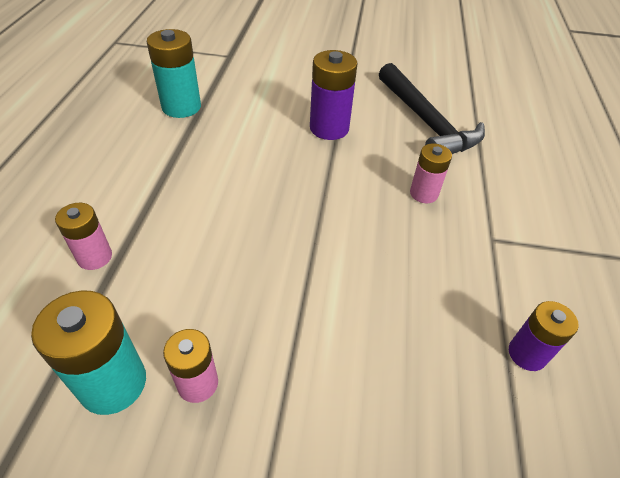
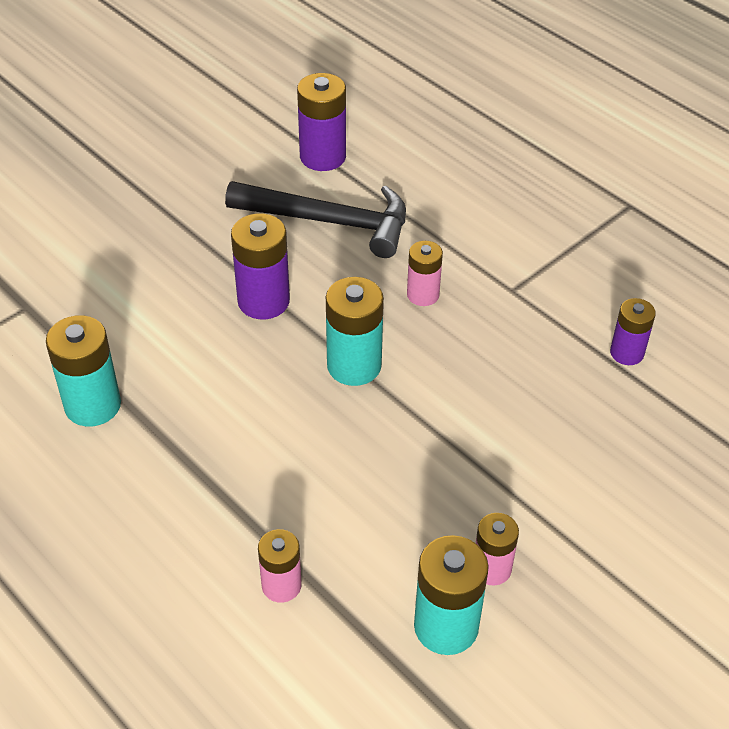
camera: 50 degrees left, 0 degrees up
(322, 193) = (354, 365): none -> turquoise battery
(471, 94) = (323, 156): none -> purple battery

